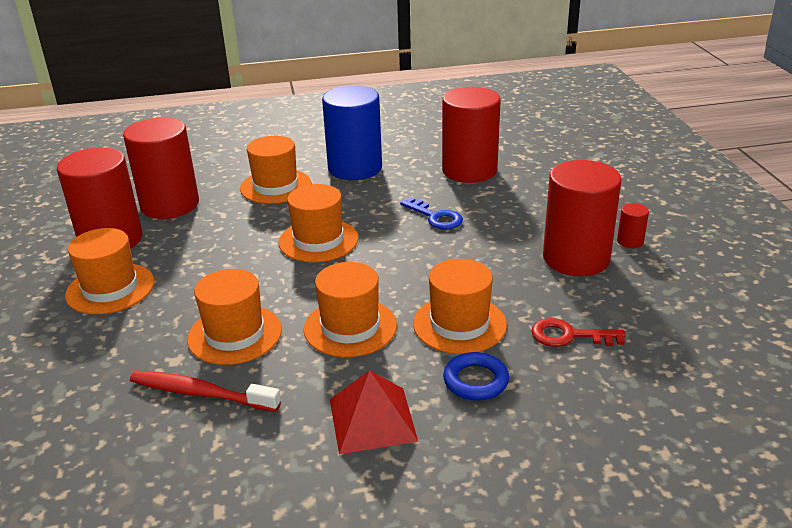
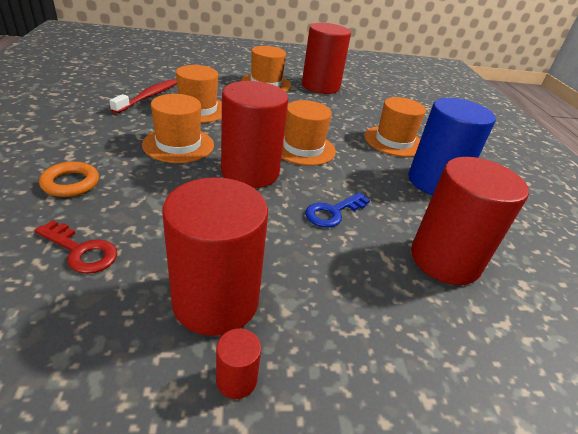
camera: 90 degrees right, 5 degrees up
(170, 205) = (364, 104): red cylinder -> red cylinder (250, 172)
(372, 419) = (74, 138): red pyramid -> none
(459, 324) = (148, 190): orange hat -> none
(475, 381) = (71, 183): blue ring -> orange ring
(569, 336) = (81, 251): red key -> red key turned 105 degrees clockwise

